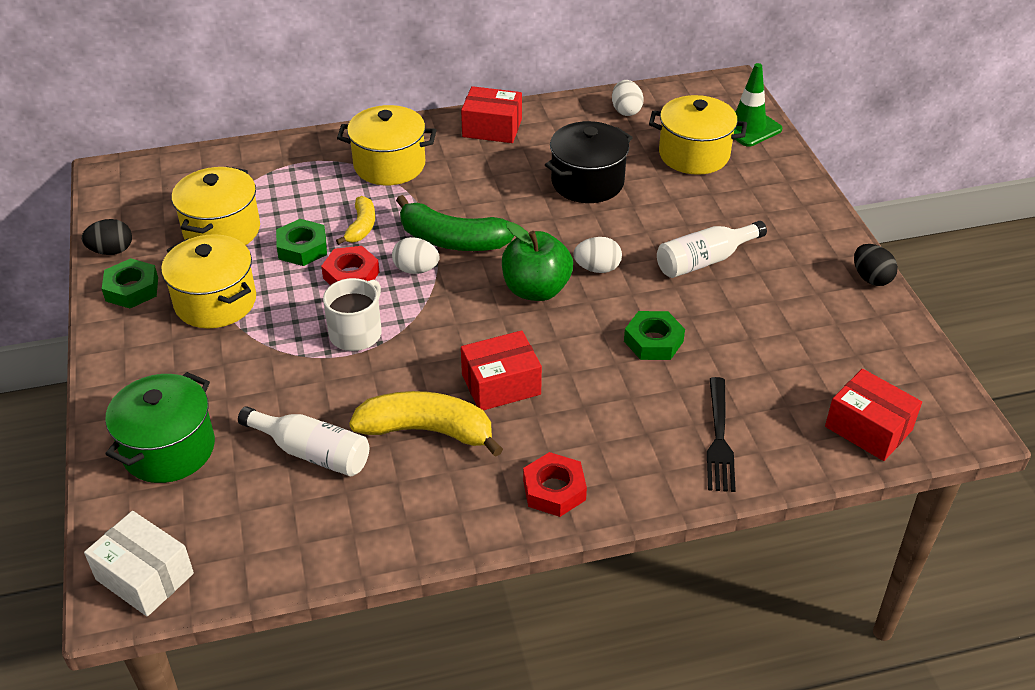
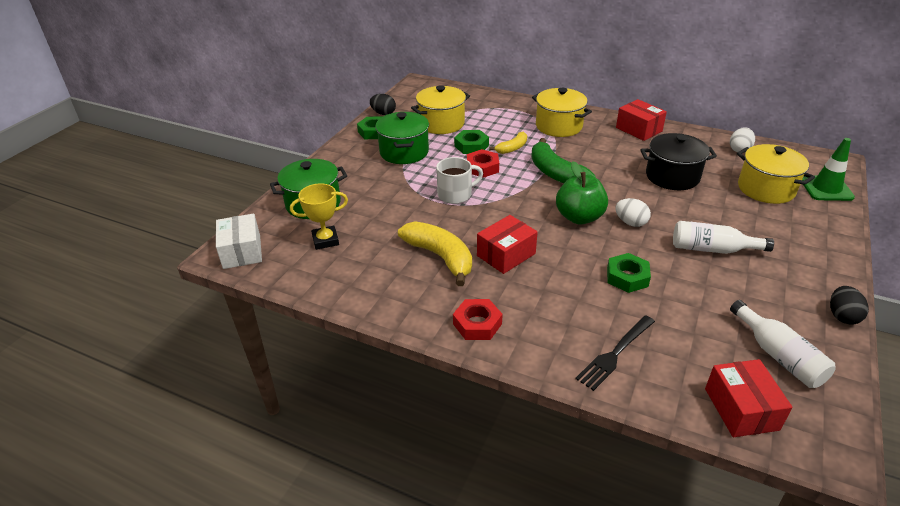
camera: 40 degrees right, 5 degrees down
(215, 302) = (404, 152): yellow pot -> green pot
(250, 492) = (325, 240): none -> yellow trophy
(312, 453) = (372, 238): white bottle -> white bottle (778, 356)
(416, 269) = (520, 179): white egg -> none
(501, 384) = (506, 255): red box -> red box turned 60 degrees counterclockwise

